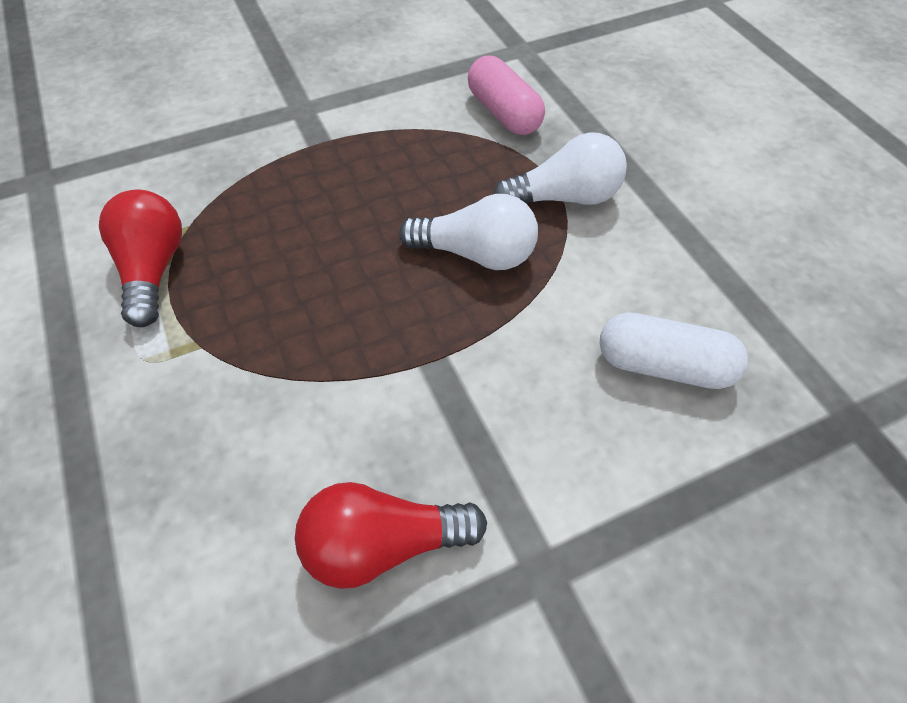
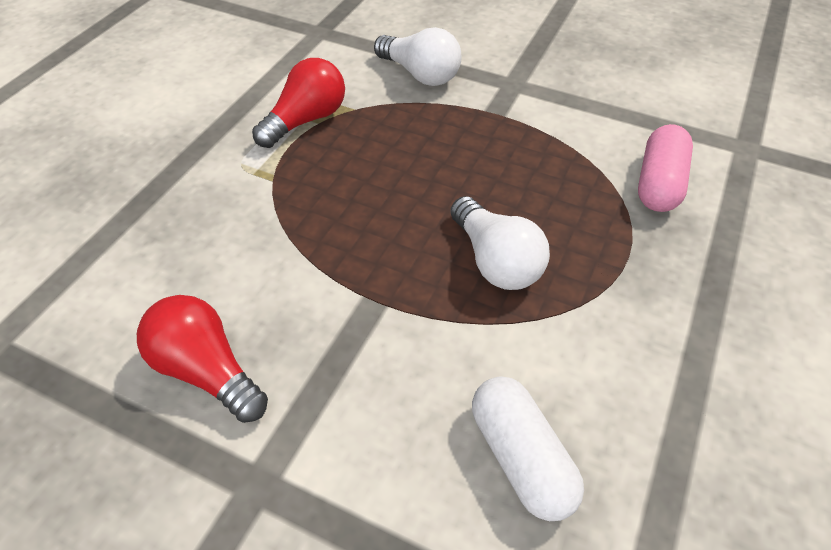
camera: 50 degrees right, 5 degrees down
(564, 197) = (619, 277): white light bulb -> white light bulb (420, 74)

